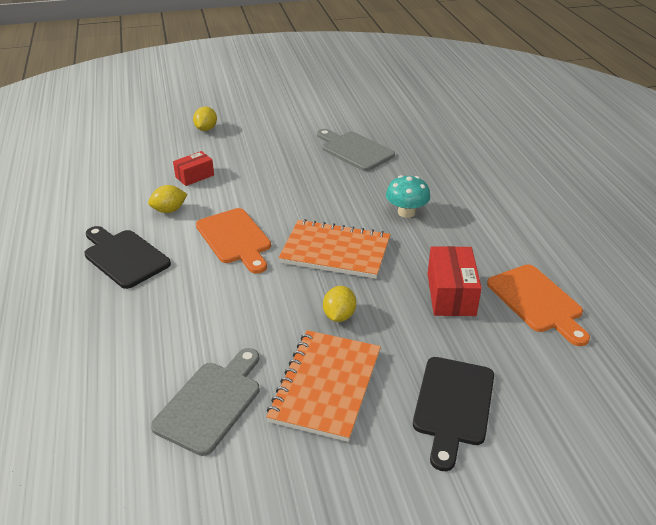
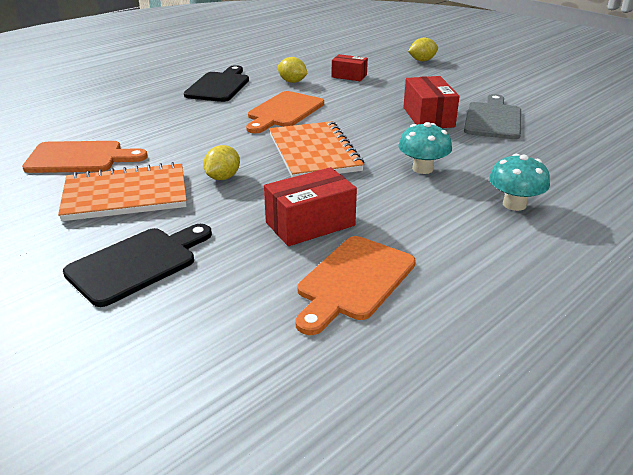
camera: 60 degrees right, 5 degrees down
(211, 403) = (80, 158): grey cutting board -> orange cutting board
(323, 174) = (428, 117): none -> red box
(339, 316) = (223, 177): yellow lemon -> yellow lemon turned 45 degrees counterclockwise
(453, 405) = (137, 263): black cutting board -> black cutting board turned 150 degrees clockwise
(483, 199) = (514, 204): none -> turquoise mushroom

